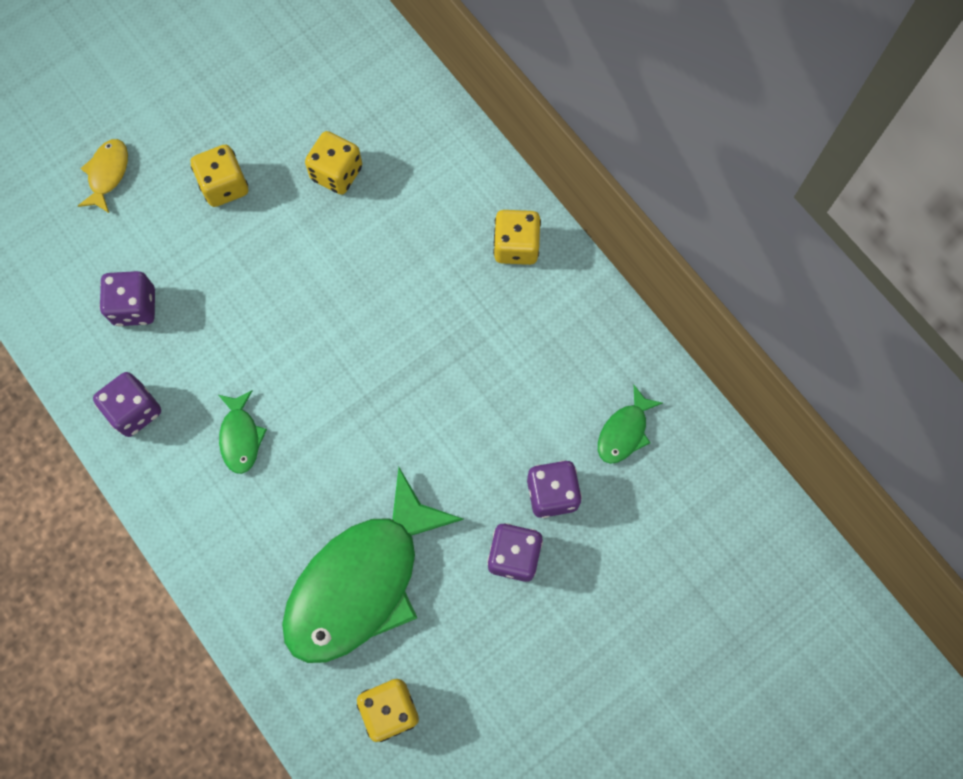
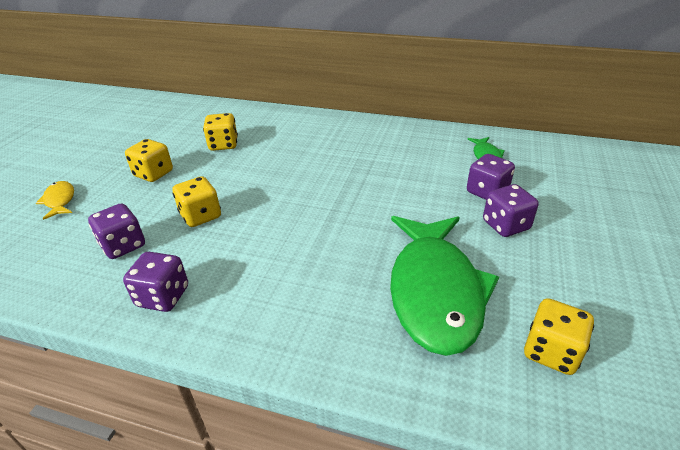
camera: 35 degrees left, 35 degrees down
(240, 437) = (265, 267): green fish -> none
(516, 246) = (349, 129): yellow dice -> yellow dice (201, 216)

